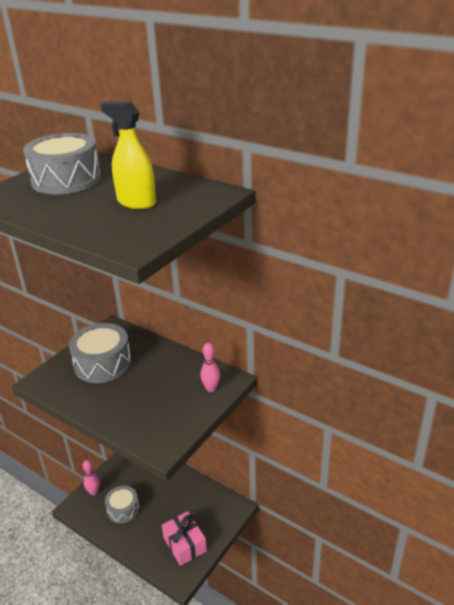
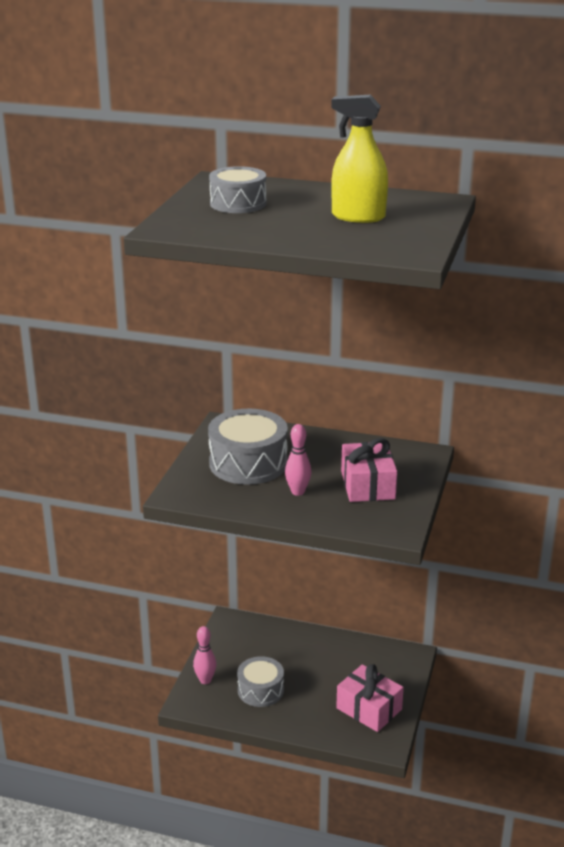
camera: 20 degrees left, 5 degrees down
(66, 179) = (238, 203): grey drum -> grey drum, size x0.64
(169, 400) = (368, 485): none -> pink gift
(211, 388) = (409, 465): pink bowling pin -> pink bowling pin (298, 492)

